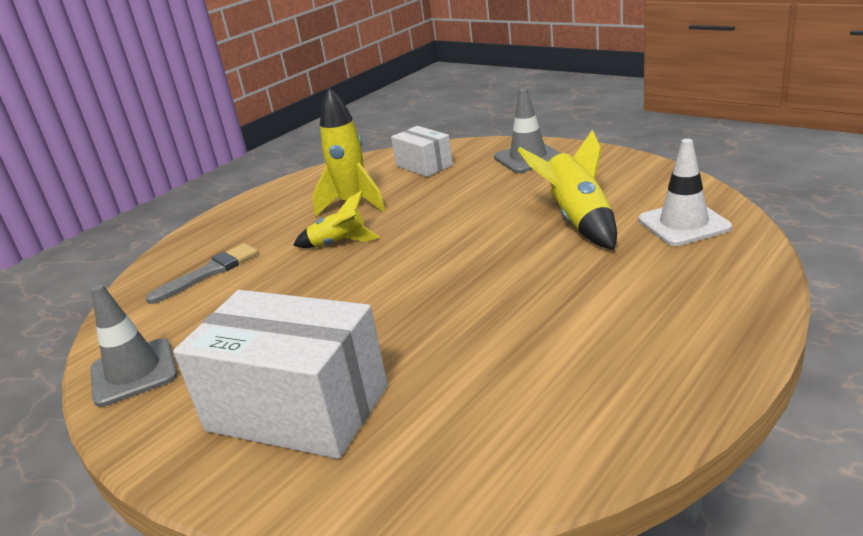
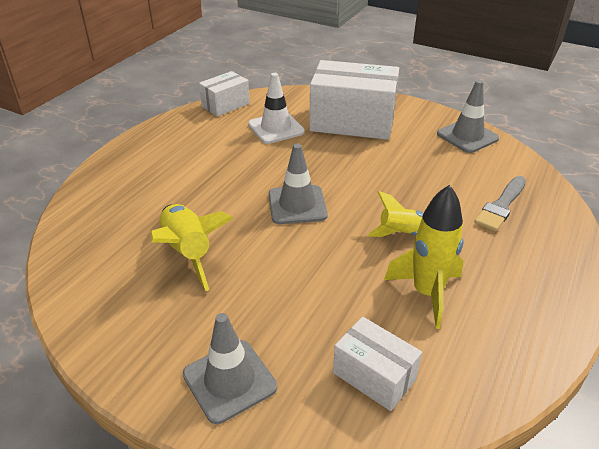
camera: 165 degrees right, 10 degrees up
(446, 267) = (297, 205): none -> grey traffic cone
(556, 469) = (225, 105): none -> white box
(683, 224) = (102, 243): white traffic cone -> white traffic cone (276, 128)

